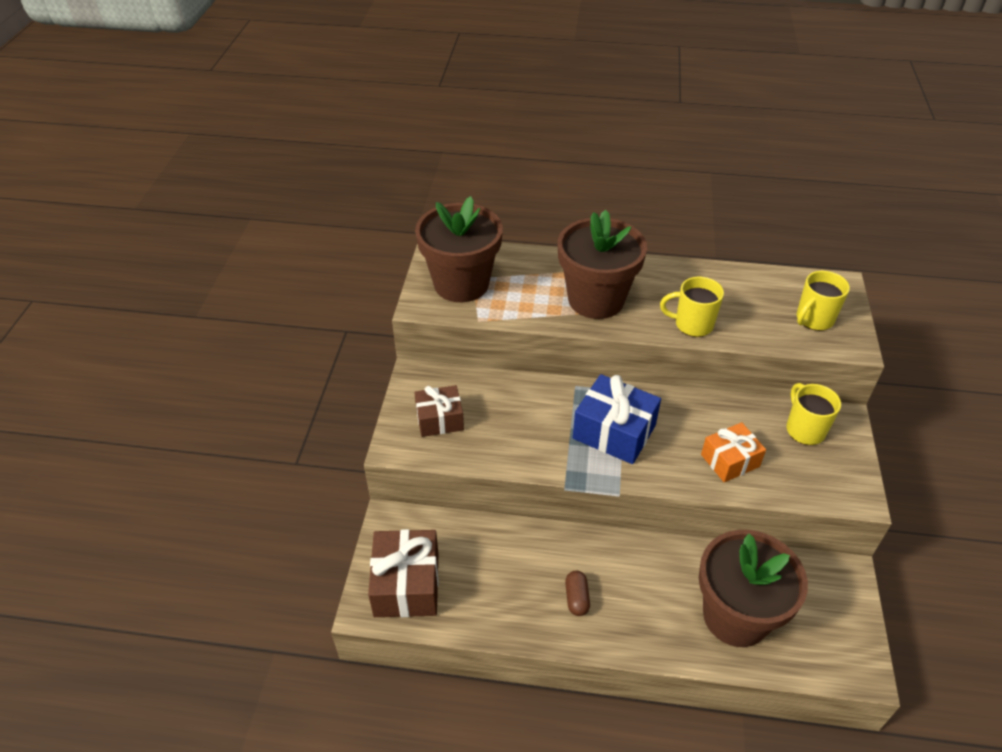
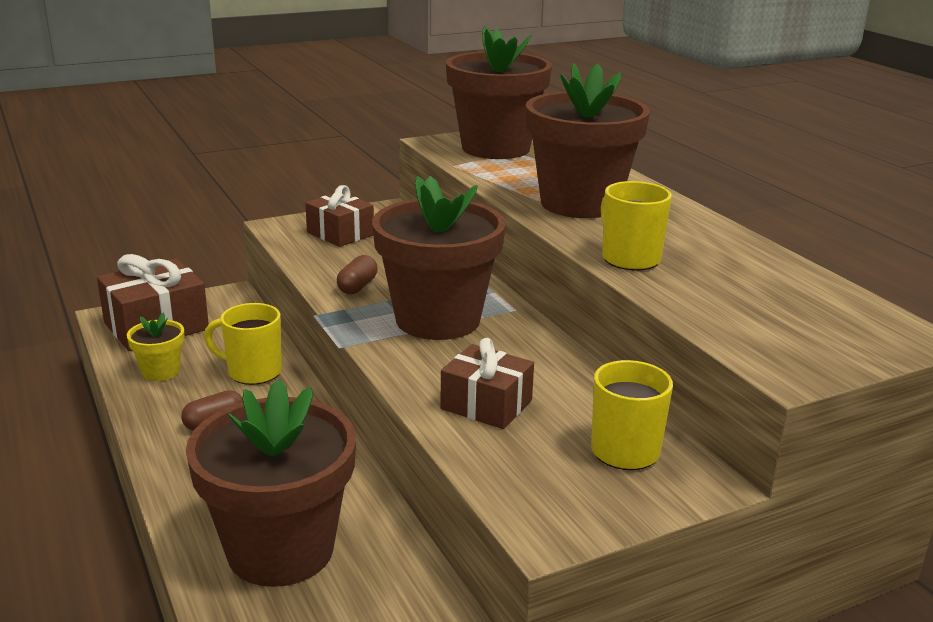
camera: 55 degrees right, 20 degrees down
(483, 605) = (161, 371): none -> yellow flower pot
(537, 449) = (357, 286): none -> brown capsule
(614, 432) = (438, 320): blue gift -> brown flower pot
(730, 460) = (486, 404): orange gift -> brown gift
(813, 319) = (790, 331): yellow mug -> yellow mug (252, 372)

